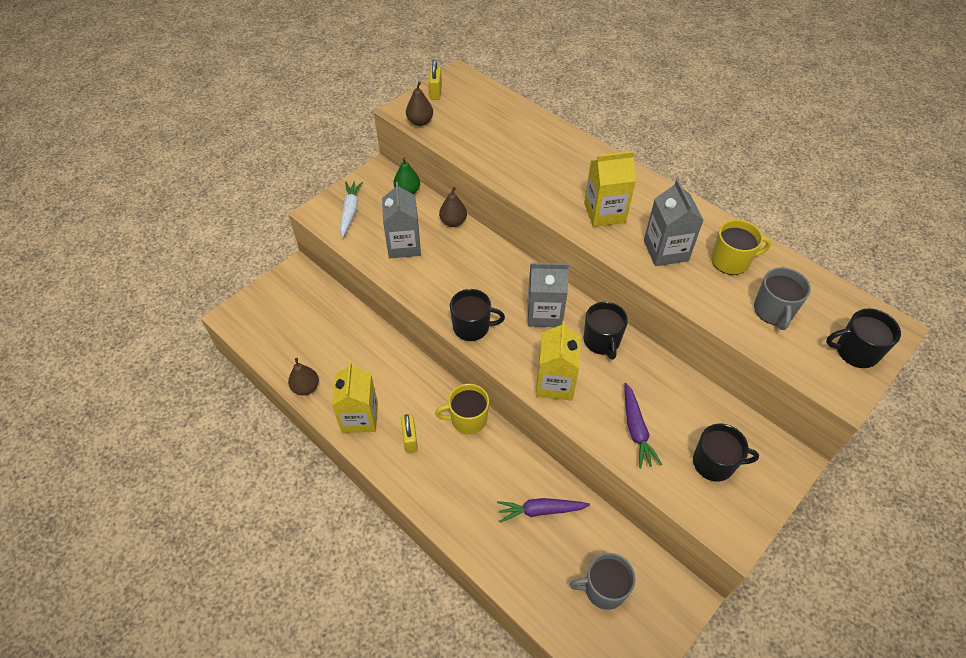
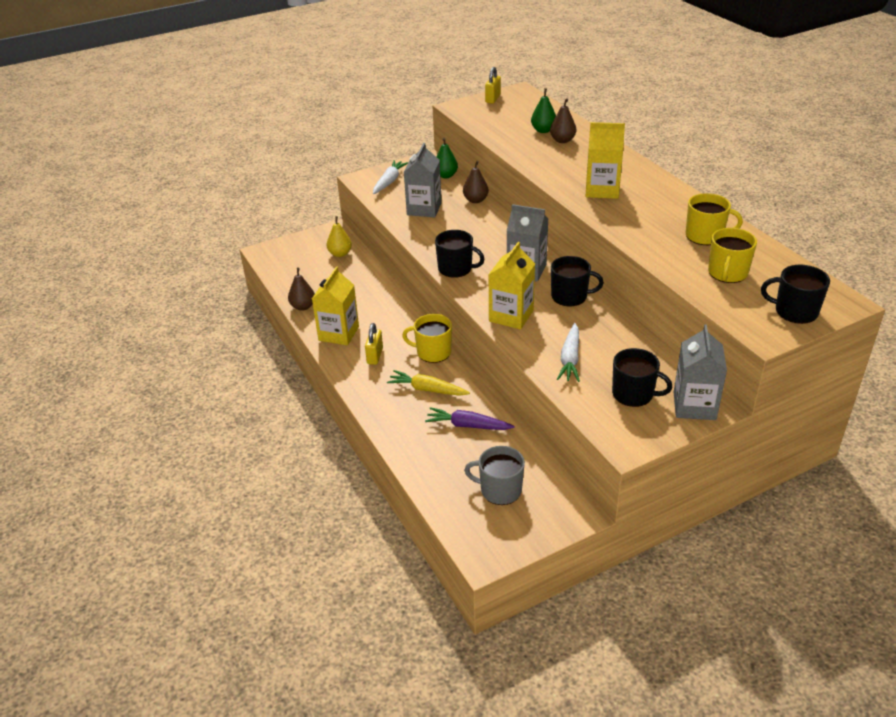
camera: 20 degrees right, 15 degrees down
(317, 302) = (340, 254): none -> yellow pear
(420, 122) = (468, 115): brown pear -> brown pear (562, 140)
(482, 472) = (427, 389): none -> yellow carrot
(508, 132) = (543, 130): none -> green pear
(602, 341) = (570, 296): black mug -> black mug turned 90 degrees counterclockwise
(636, 430) = (570, 359): purple carrot -> white carrot
(665, 250) = (645, 221): grey carton -> grey carton (694, 406)
(773, 311) = (727, 273): grey mug -> yellow mug

